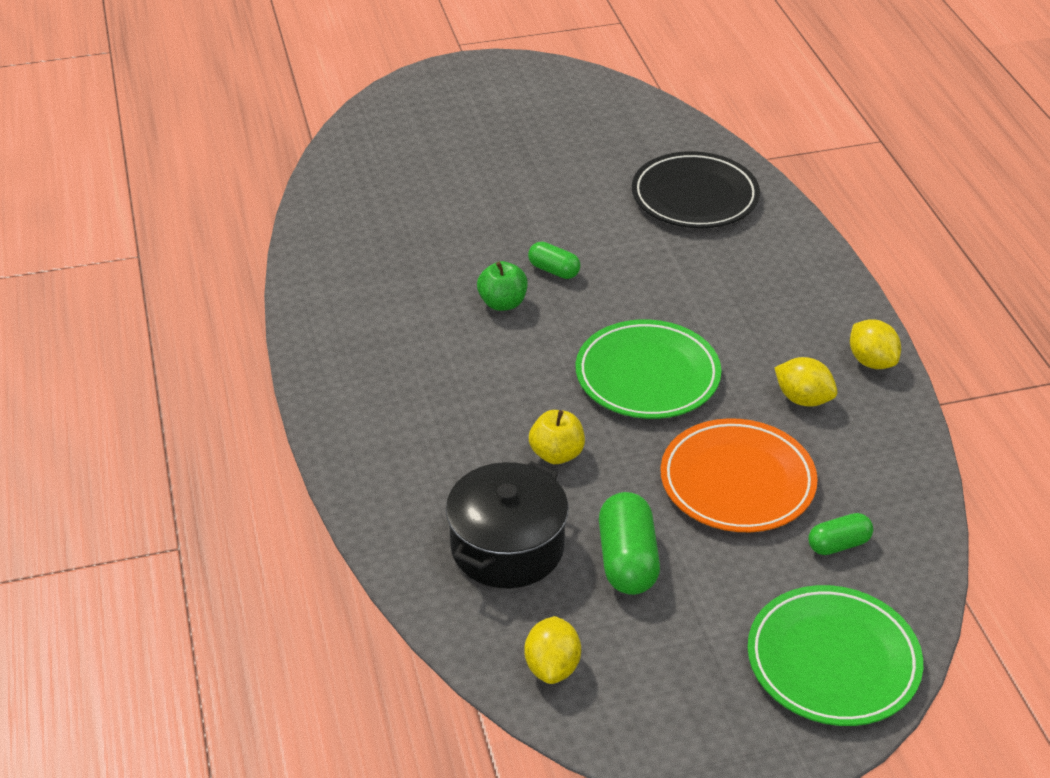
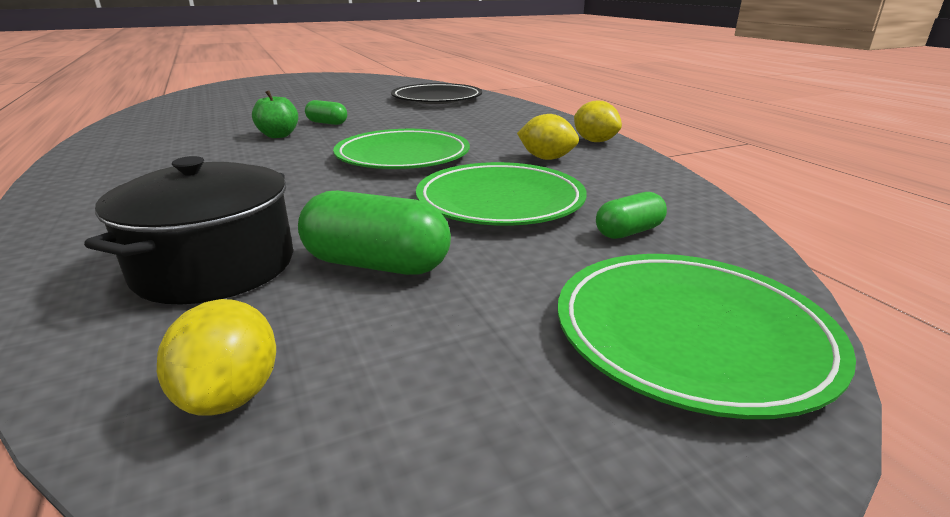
camera: 10 degrees left, 15 degrees down
(556, 454) = (304, 199): yellow apple -> none
(627, 560) = (377, 264): green capsule -> green capsule turned 60 degrees counterclockwise
(737, 481) = (500, 201): orange plate -> green plate

